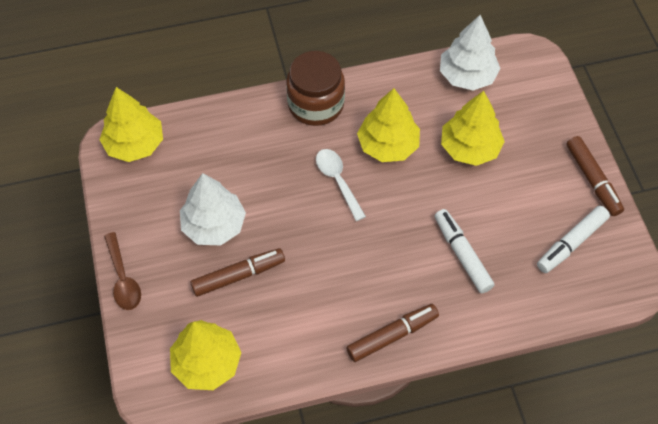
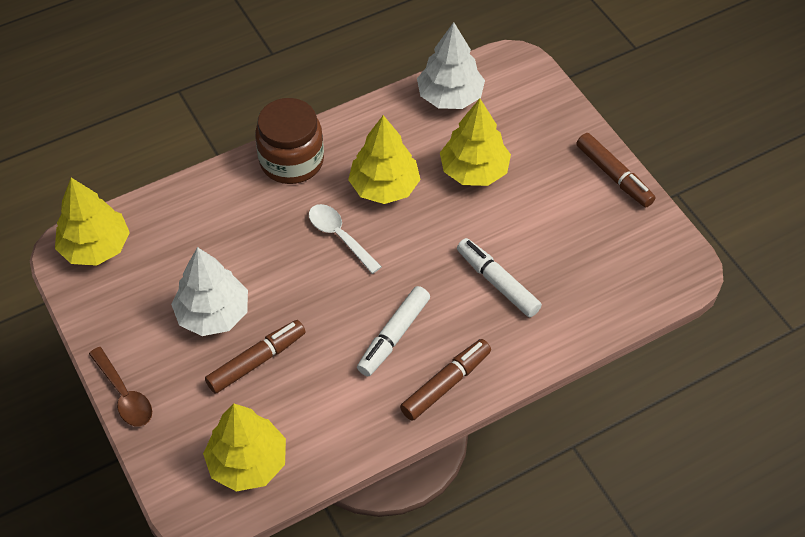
camera: 15 degrees left, 5 degrees down
(571, 243) = (609, 245): white marker -> white marker (393, 336)

